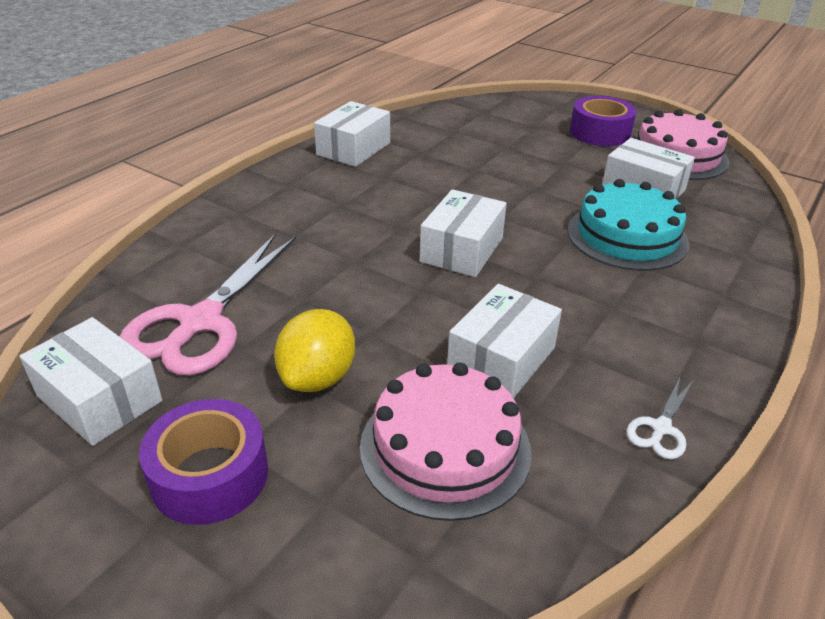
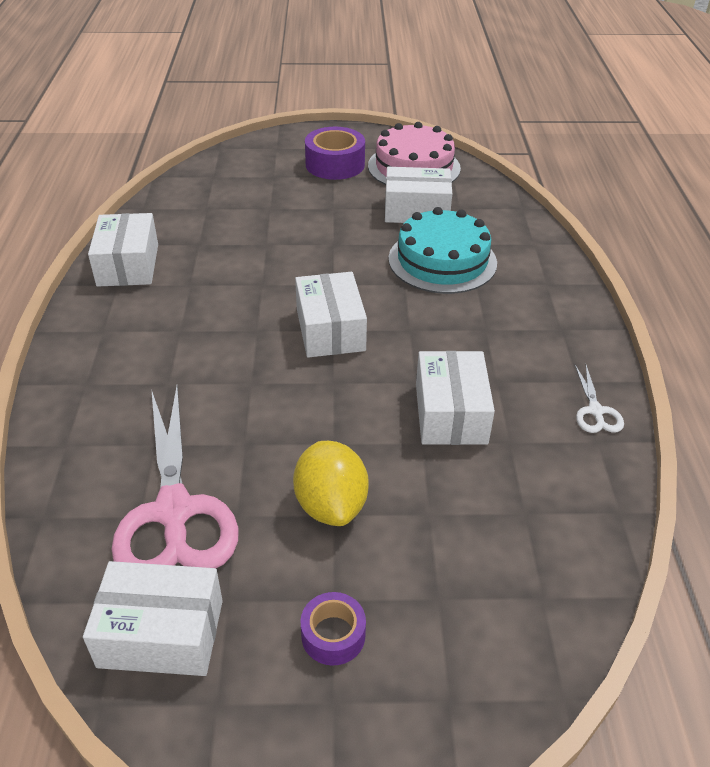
camera: 35 degrees left, 5 degrees up
(210, 475) = (333, 635): purple tape -> purple tape, size x0.58
(445, 448) = (479, 506): pink cake -> none

